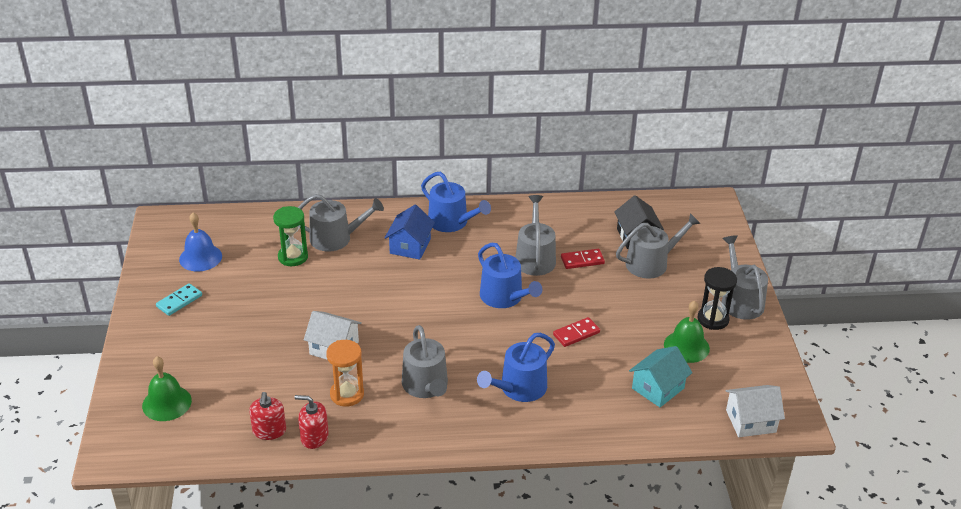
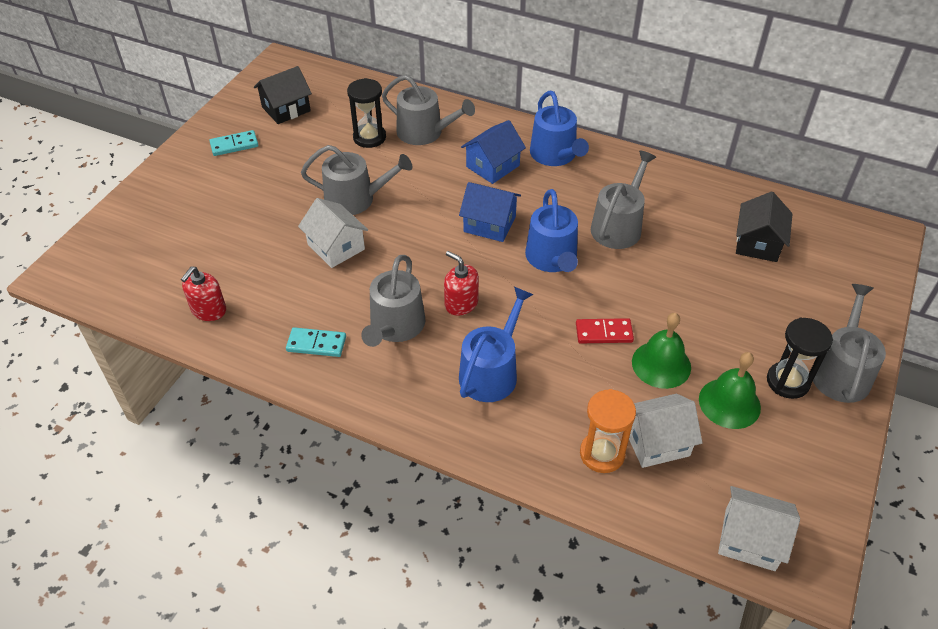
camera: 30 degrees right, 10 degrees up
(167, 403) = (143, 242): green bell -> green bell (661, 364)
(200, 257) = (286, 109): blue bell -> black house
(293, 257) = (369, 137): green hourglass -> black hourglass
(314, 437) = (244, 335): red soap dispenser -> red soap dispenser (461, 303)
(347, 394) = (310, 302): orange hourglass -> orange hourglass (602, 454)
(376, 421) = (316, 344): none -> turquoise domino
(440, 289) = (489, 224): none -> blue house
(519, 388) = (492, 371): blue watering can -> blue watering can turned 135 degrees clockwise
(582, 260) = (671, 248): red domino -> none
(651, 263) = (755, 282): grey watering can -> grey watering can (356, 199)
(658, 388) = (656, 442): turquoise house -> white house

